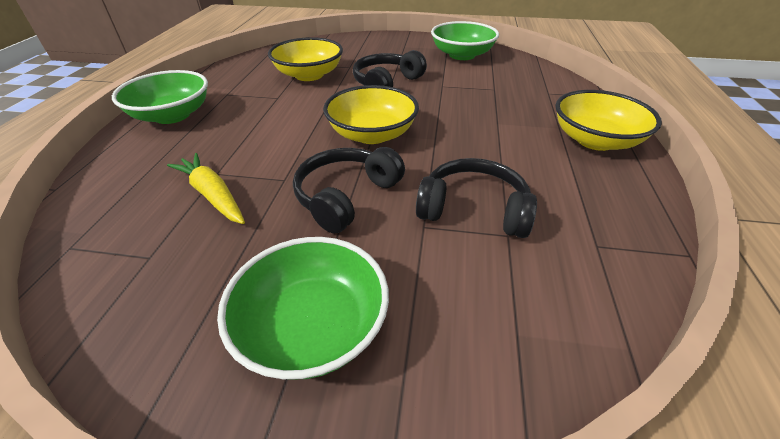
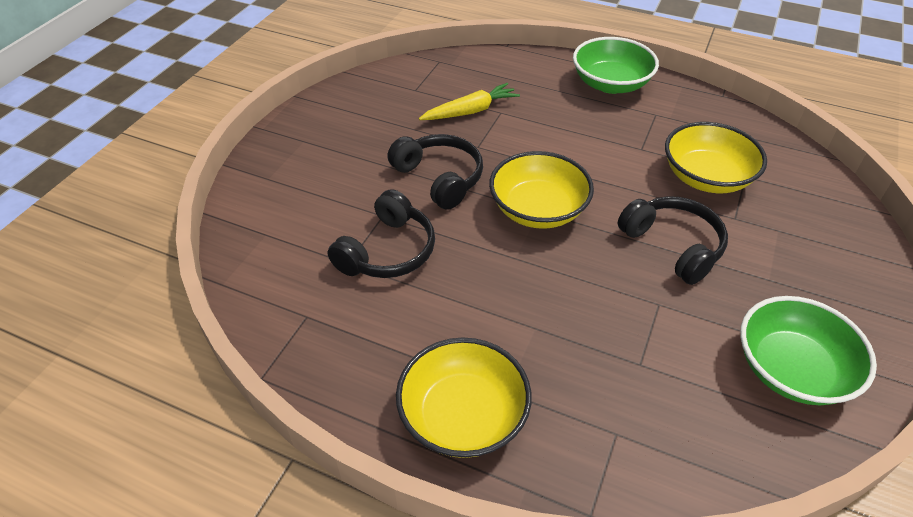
camera: 105 degrees right, 5 degrees up
(312, 327) = (323, 150): green bowl -> none

